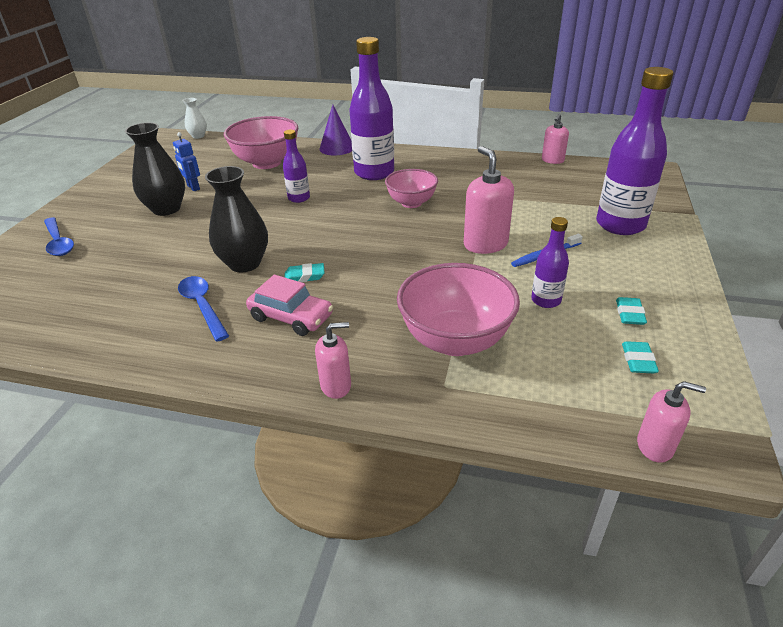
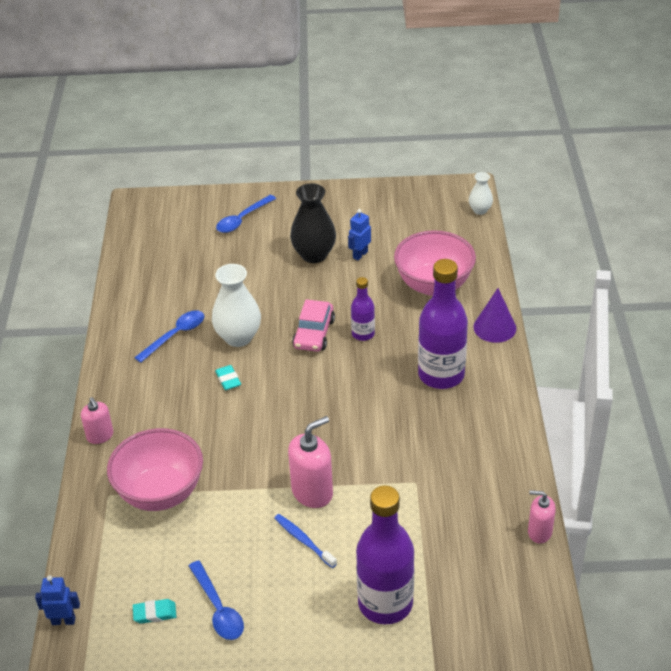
camera: 75 degrees right, 5 degrees up
(245, 263) = (238, 337): black vase -> white vase
(291, 317) = (172, 389): pink car -> pink car (314, 333)
(411, 203) = (380, 420): pink bowl -> none
(546, 300) = (227, 547): purple bottle -> none
(630, 314) = (218, 609): turquoise eraser -> blue spoon
(655, 446) = (63, 621): pink soap dispenser -> blue robot

